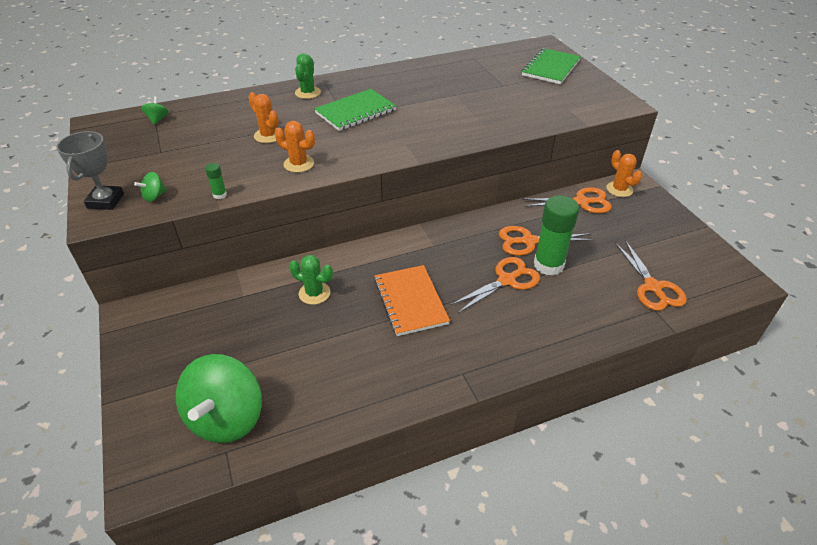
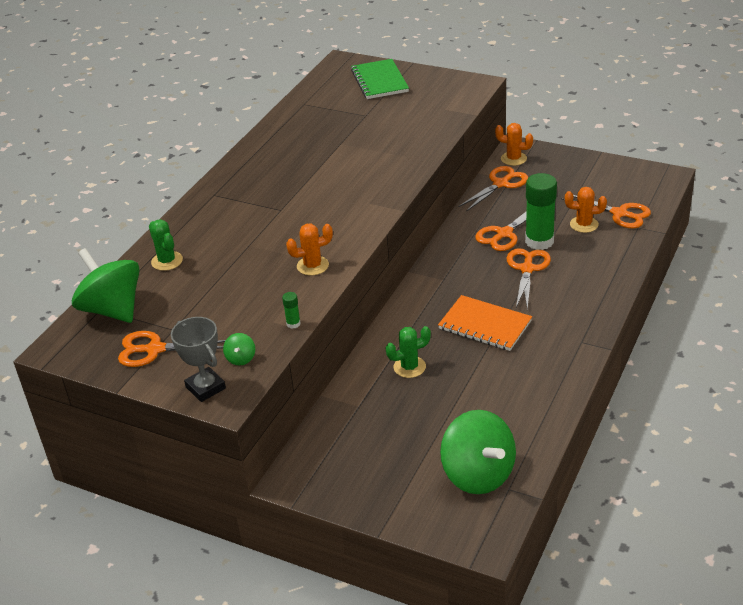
camera: 40 degrees left, 5 degrees down
(130, 157) = (155, 349): none -> orange scissors
(157, 119) = (112, 309): green spinning top -> green spinning top, size x2.50
(268, 136) = (245, 261): orange cactus -> orange cactus (584, 224)
(308, 93) = (210, 210): green cactus -> green cactus (167, 261)
(355, 112) = (283, 202): green notebook -> none

